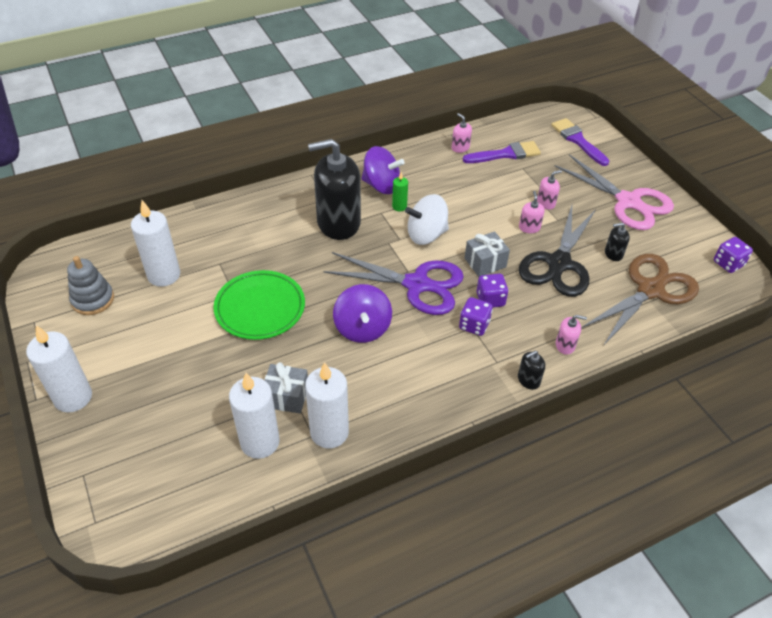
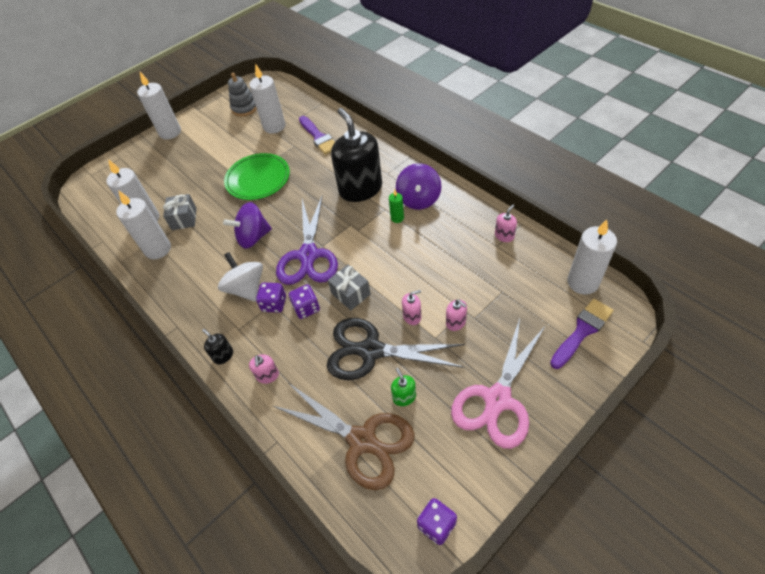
camera: 80 degrees right, 5 degrees up
(426, 235) = (369, 245): white spinning top -> white spinning top (246, 288)
(505, 154) = (516, 273): purple brush -> purple brush (318, 137)
(531, 124) = (582, 282): none -> white candle
(613, 254) = (404, 397): black soap dispenser -> green soap dispenser

